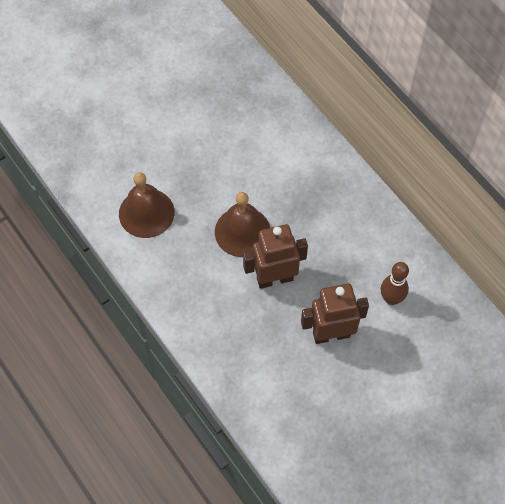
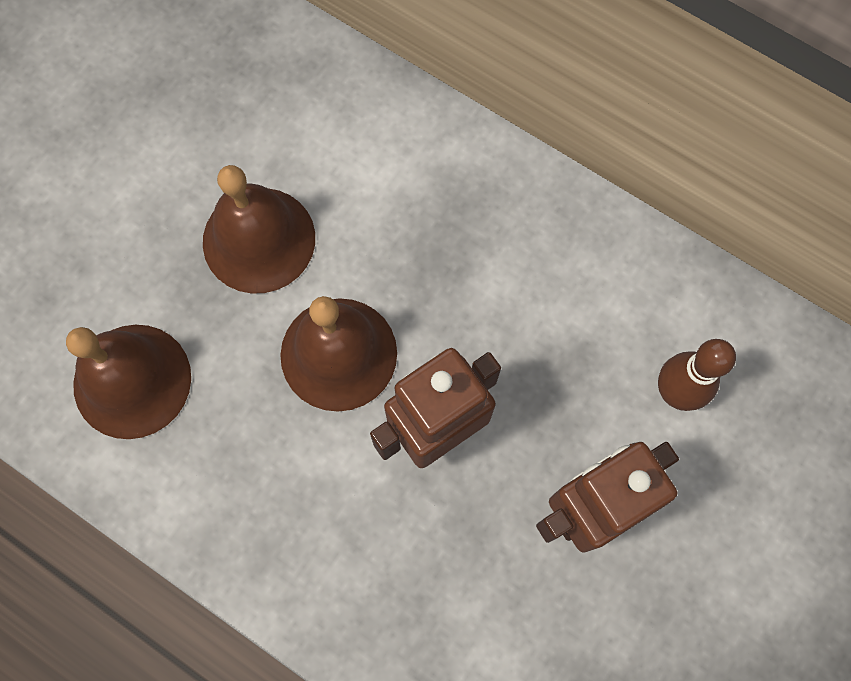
camera: 20 degrees left, 10 degrees up
(224, 171) = (259, 239): none -> brown bell

